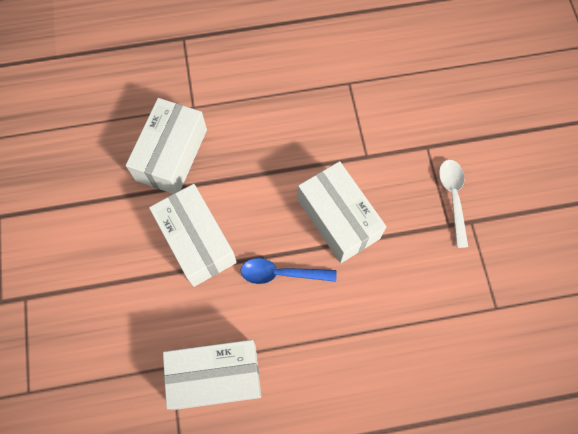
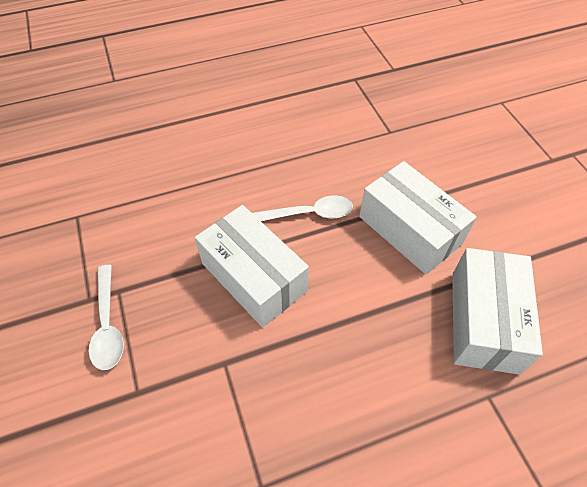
camera: 170 degrees right, 15 degrees down
(215, 376) = (348, 130): white box -> none
(281, 273) = (308, 214): blue spoon -> white spoon

